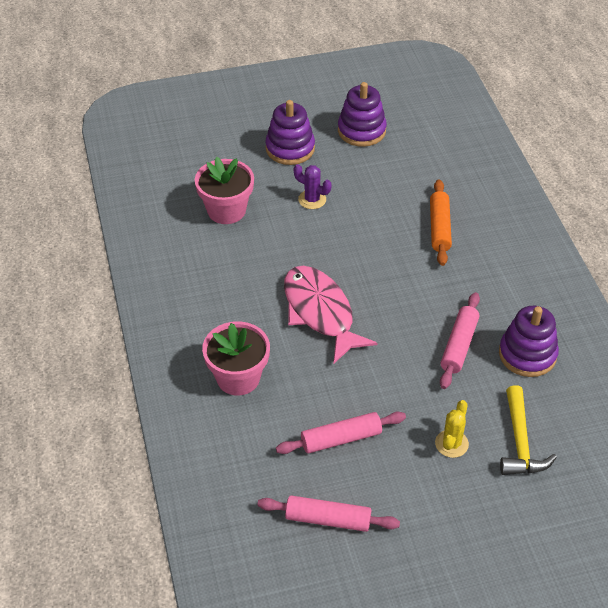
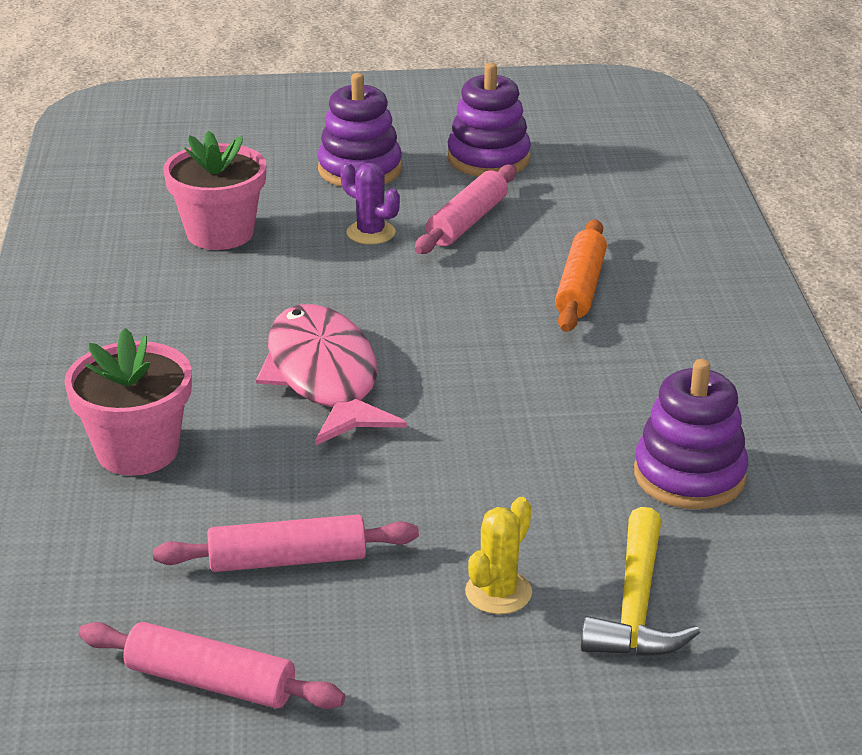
camera: 10 degrees right, 15 degrees down
(459, 346) = (562, 449): pink rolling pin -> pink rolling pin (467, 222)

